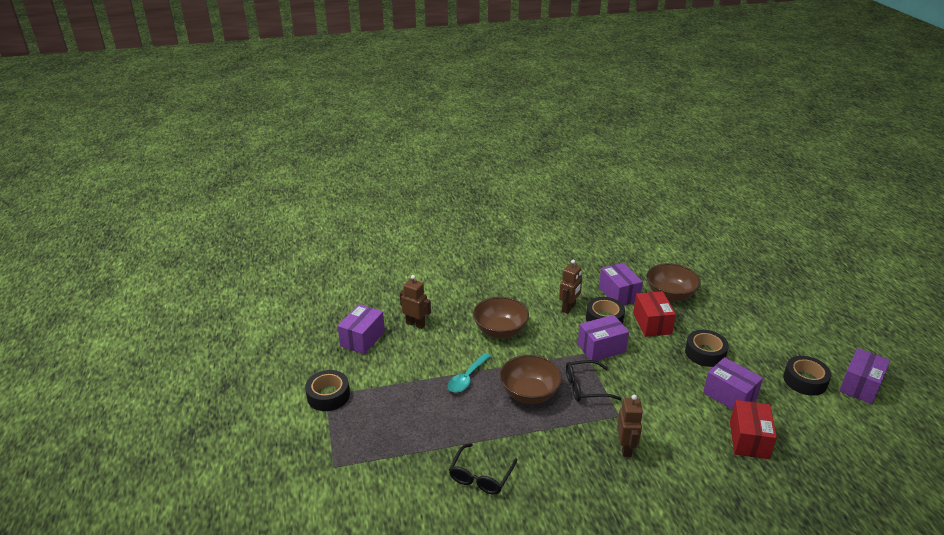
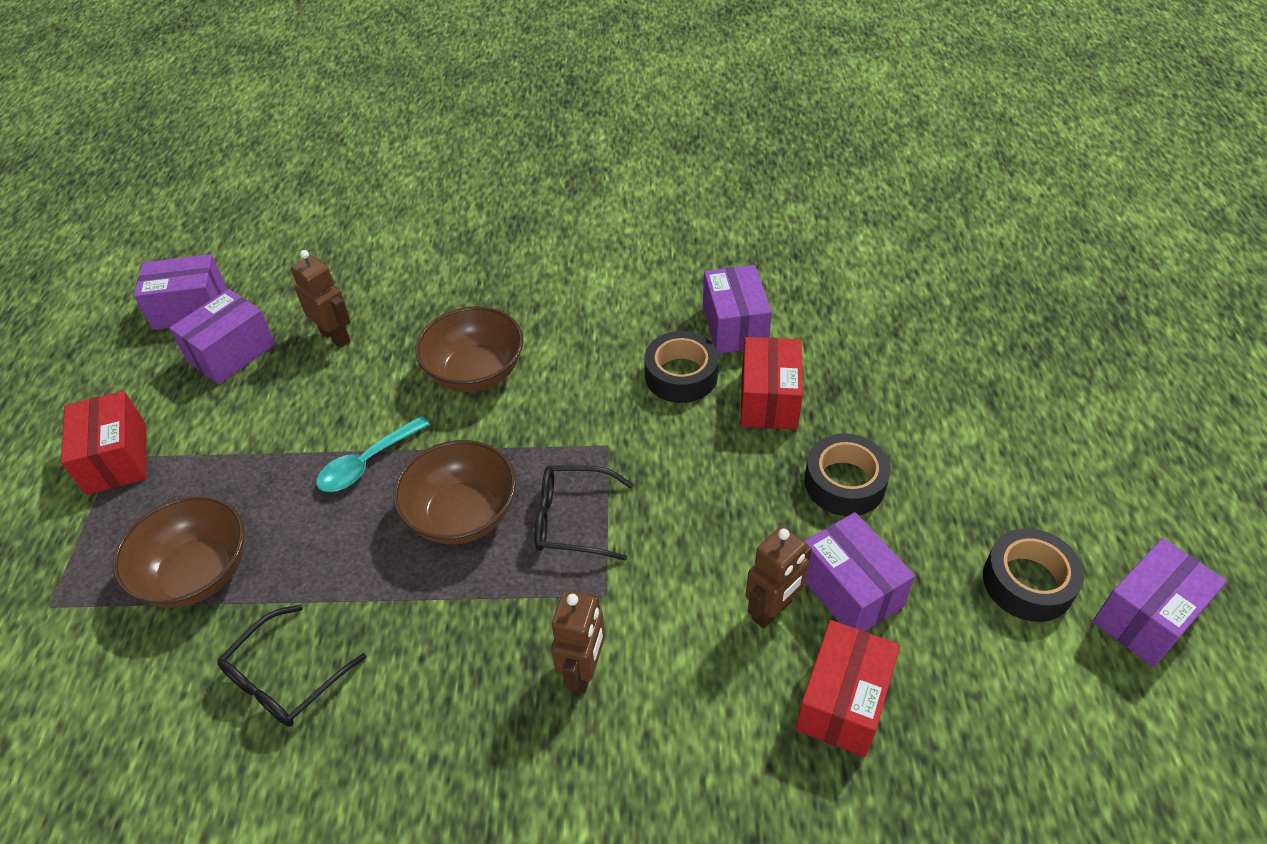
camera: 15 degrees right, 15 degrees up
(328, 395) = (117, 458): black tape -> red box
(569, 308) = (625, 343): brown robot -> brown robot (772, 610)
(601, 348) = (644, 439): purple box -> purple box (191, 309)
(670, 295) = (835, 341): brown bowl -> brown bowl (197, 573)

